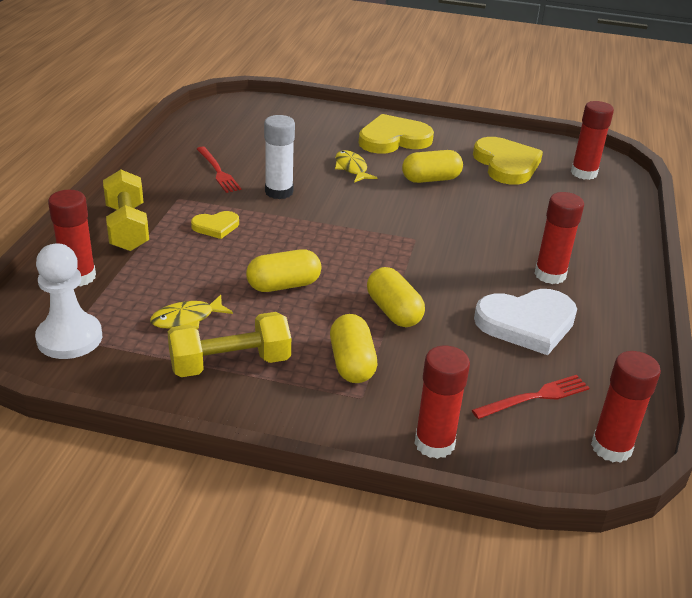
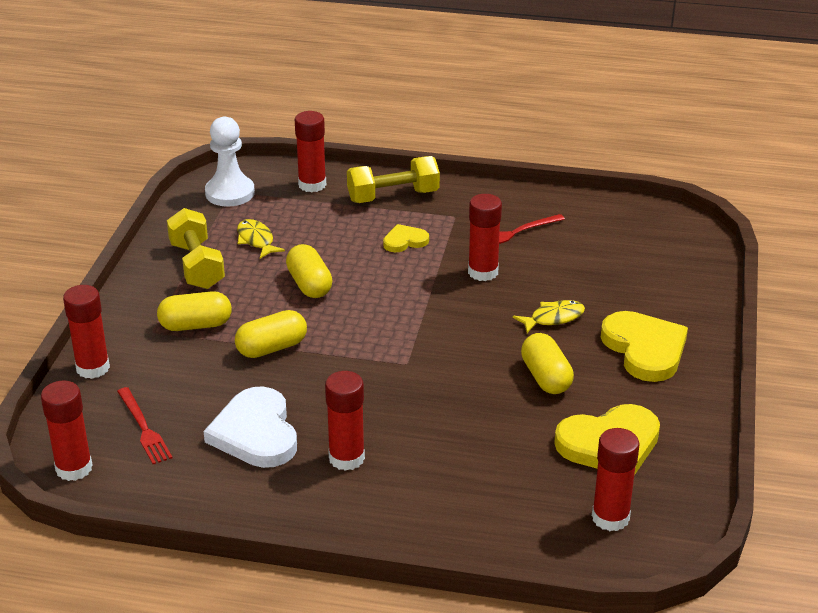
camera: 90 degrees right, 0 degrees up
(216, 226) = (405, 241): yellow heart -> yellow heart turned 90 degrees clockwise
(279, 192) = (483, 272): white glue stick -> red glue stick

